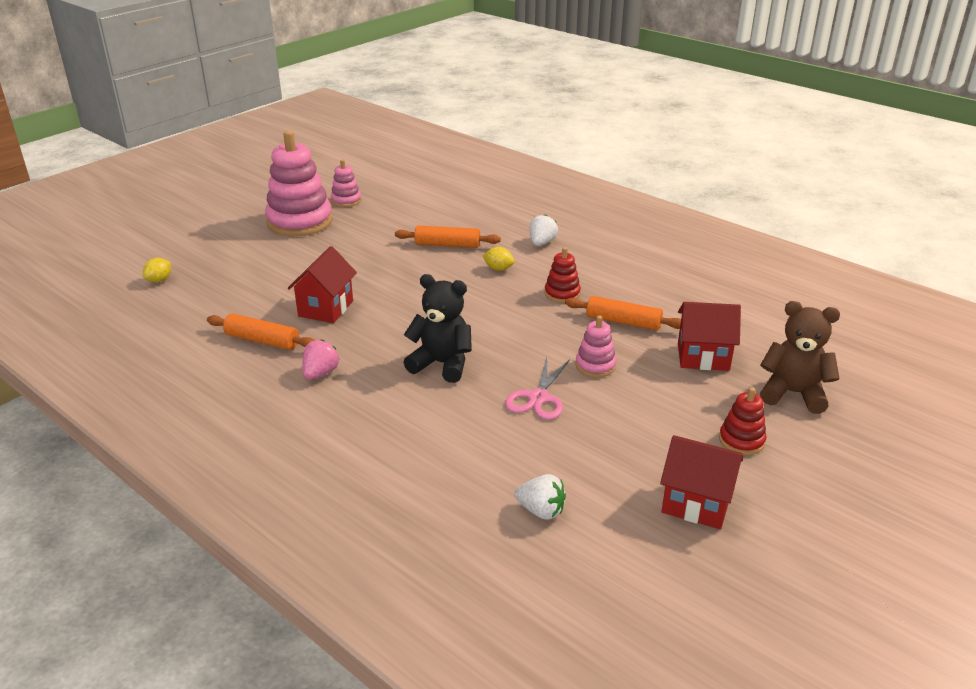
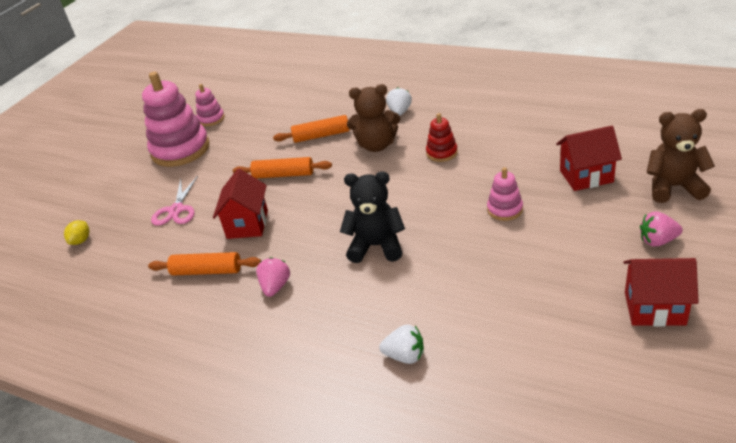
camera: 10 degrees left, 5 degrees up
(498, 269) = (376, 145): yellow lemon -> brown teddy bear
(538, 398) = (474, 253): pink scissors -> pink scissors (176, 210)
(541, 510) = (534, 356): white strawberry -> white strawberry (405, 356)
(623, 322) = (505, 164): orange rolling pin -> orange rolling pin (283, 175)
(741, 440) = (658, 241): red stacking toy -> pink strawberry

